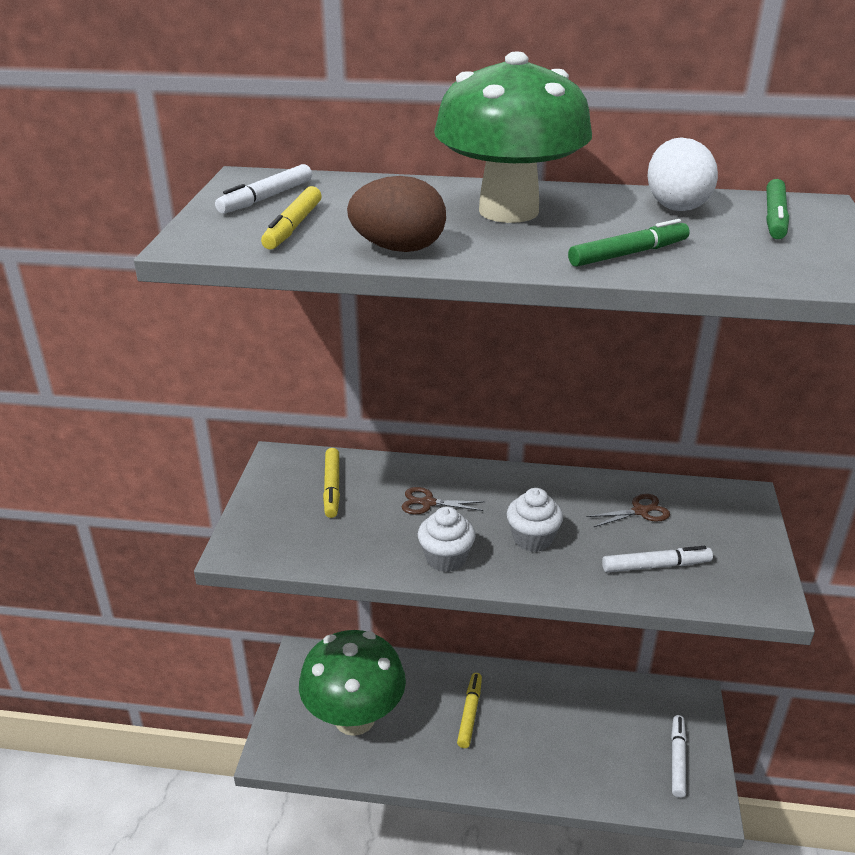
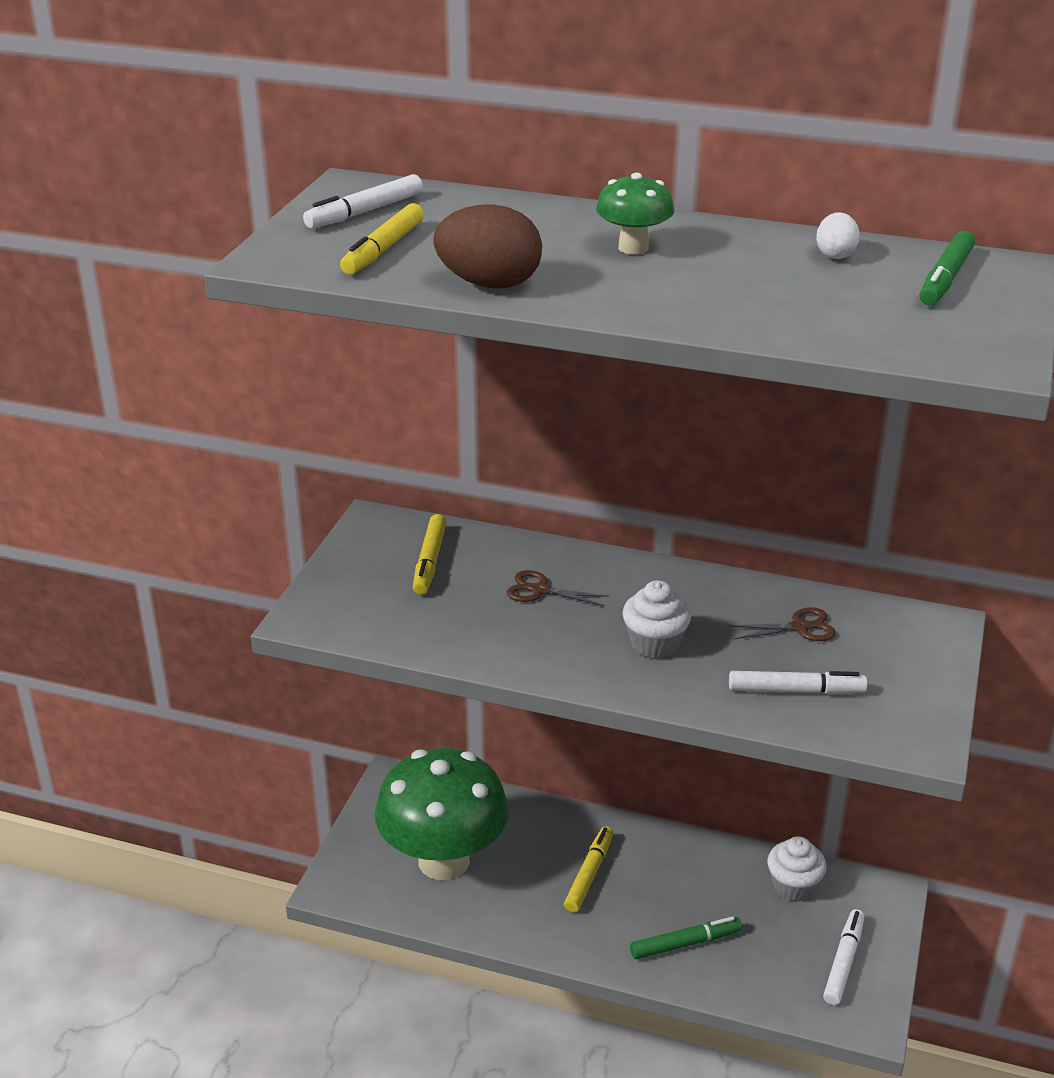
camera: 10 degrees right, 0 degrees up
(446, 558) = (544, 654): white cupcake -> white cupcake (793, 886)
(508, 211) = (633, 248): green mushroom -> green mushroom, size x0.44
(628, 254) = (744, 309): green marker -> green marker (685, 943)
(676, 205) = (835, 255): white egg -> white egg, size x0.54

